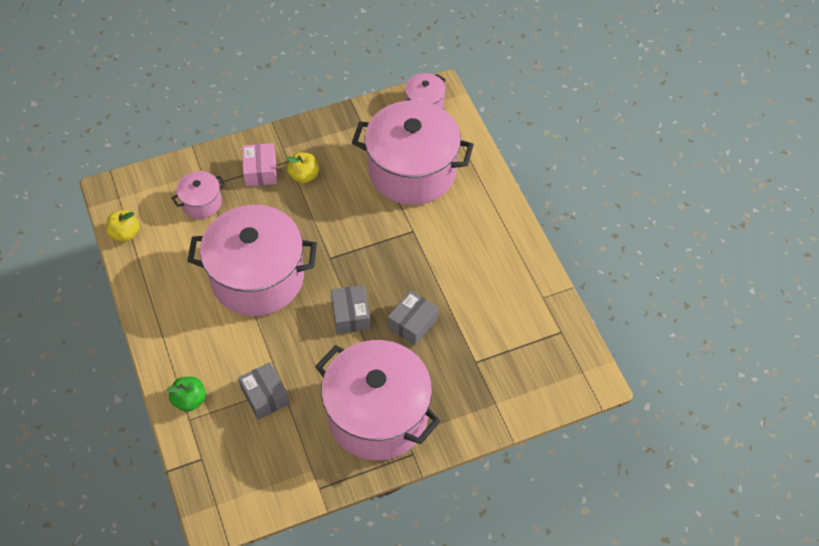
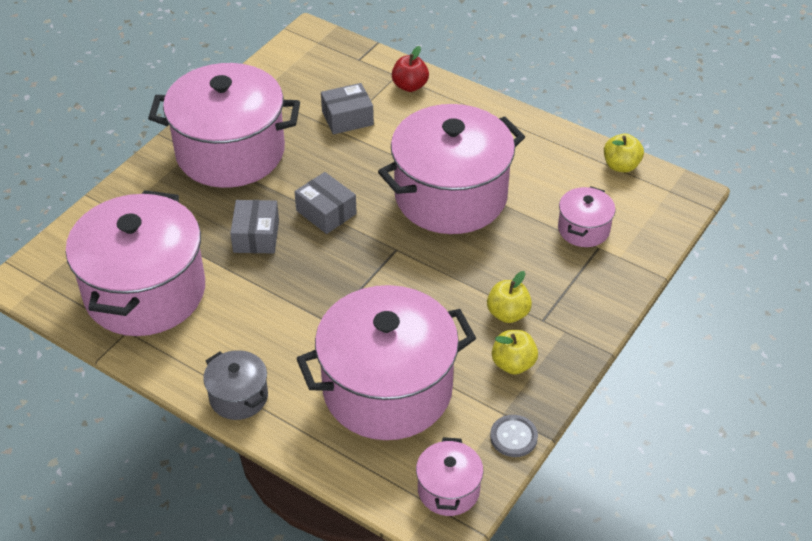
camera: 145 degrees right, 10 degrees down
(189, 400) = (410, 86): green apple -> red apple
(260, 171) = (560, 292): pink box -> none
(265, 396) = (347, 118): grey box -> grey box turned 45 degrees counterclockwise
(330, 146) = (513, 364): none -> yellow apple
(368, 110) = (513, 437): none -> grey button
(500, 214) = (238, 397): none -> grey pot
(515, 321) = (145, 292): none -> pink pot

